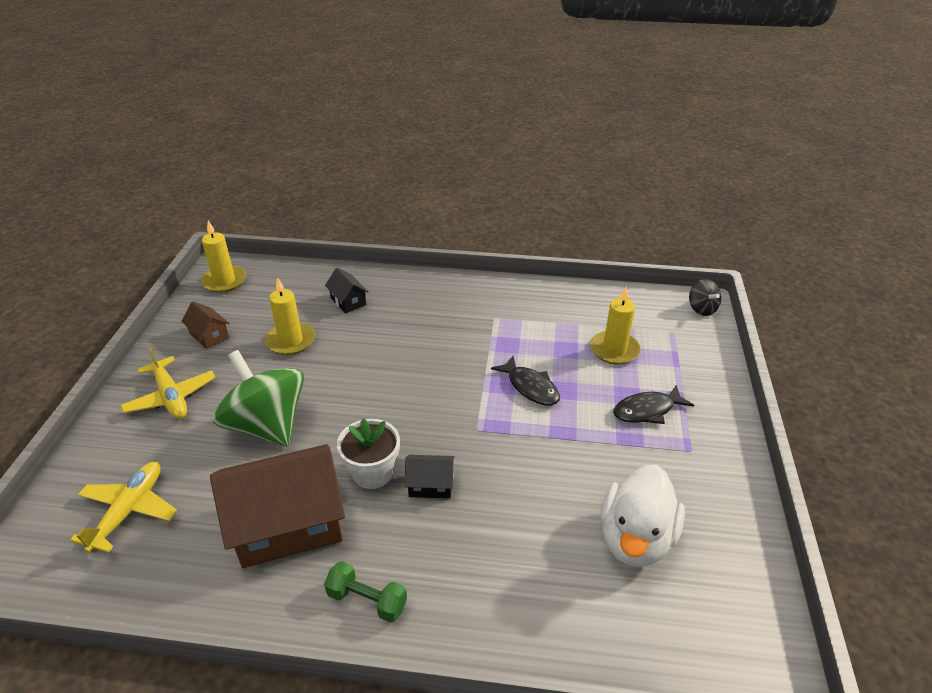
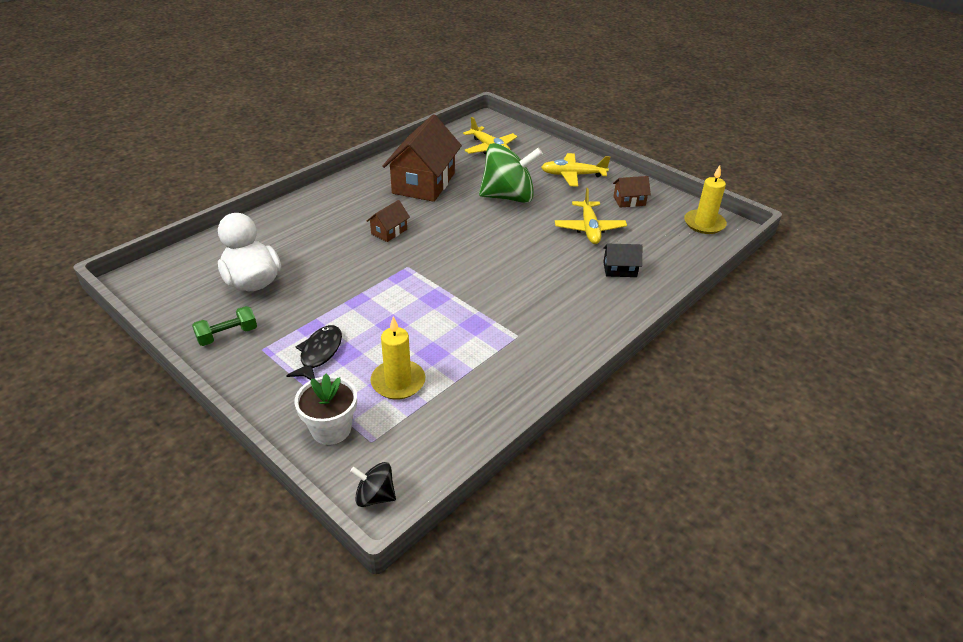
camera: 125 degrees right, 0 degrees up
(291, 341) = (589, 229): yellow candle -> yellow plane
(367, 600) = (350, 189): green dumbbell -> green dumbbell (227, 335)
(372, 472) = (424, 217): white flower pot -> white flower pot (331, 429)
(430, 485) = (389, 231): black house -> brown house
(530, 387) = (415, 310): black fish -> none

